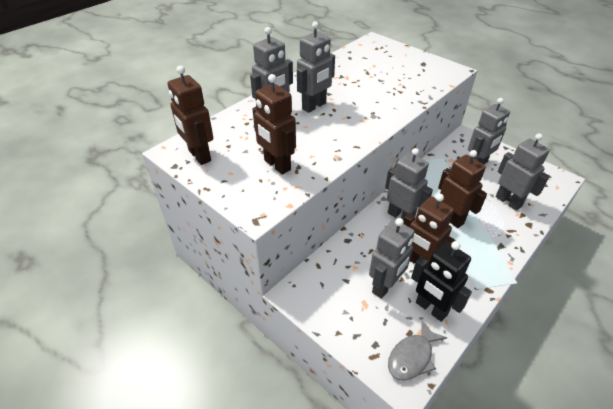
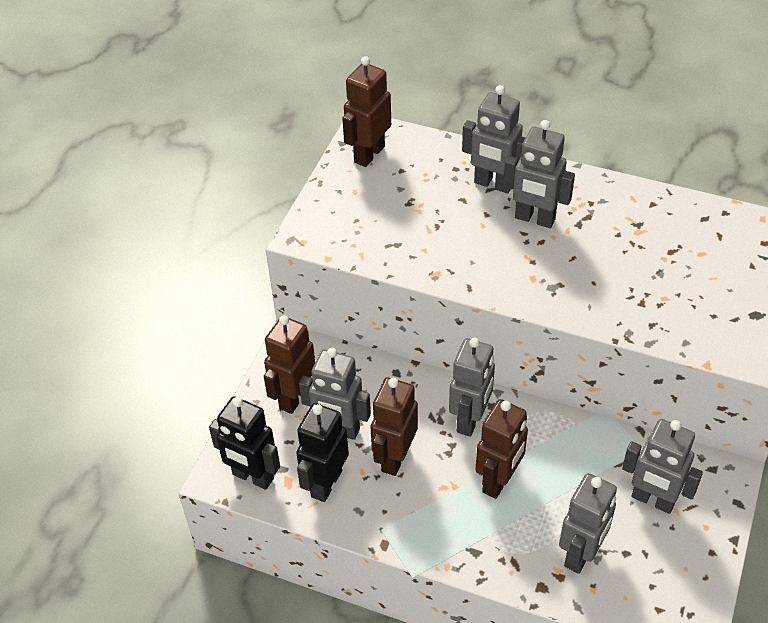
camera: 70 degrees right, 5 degrees up
(277, 165) = (388, 224): brown robot -> brown robot (294, 397)
(412, 356) = (252, 477): grey fish -> black robot

